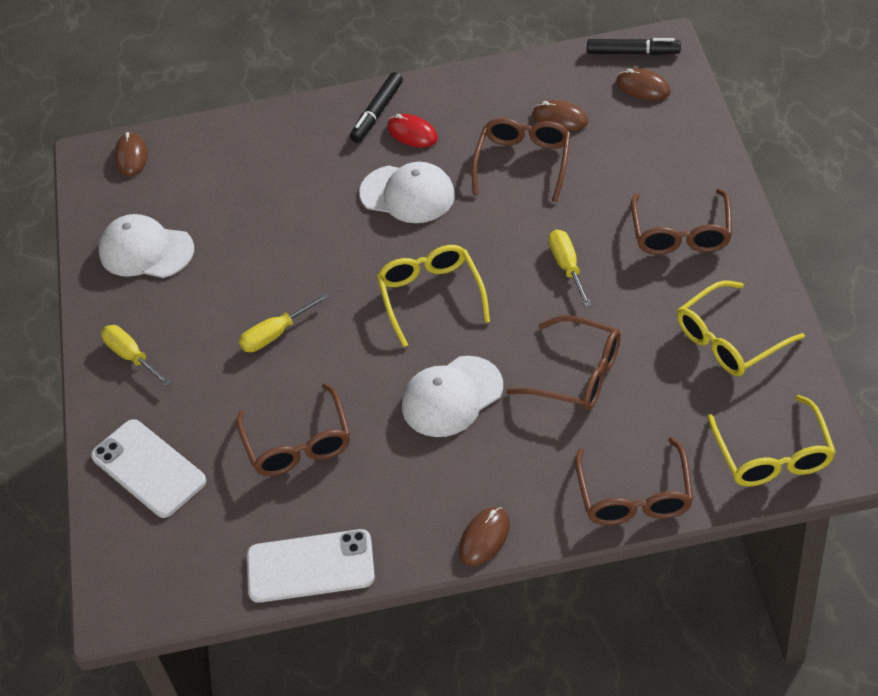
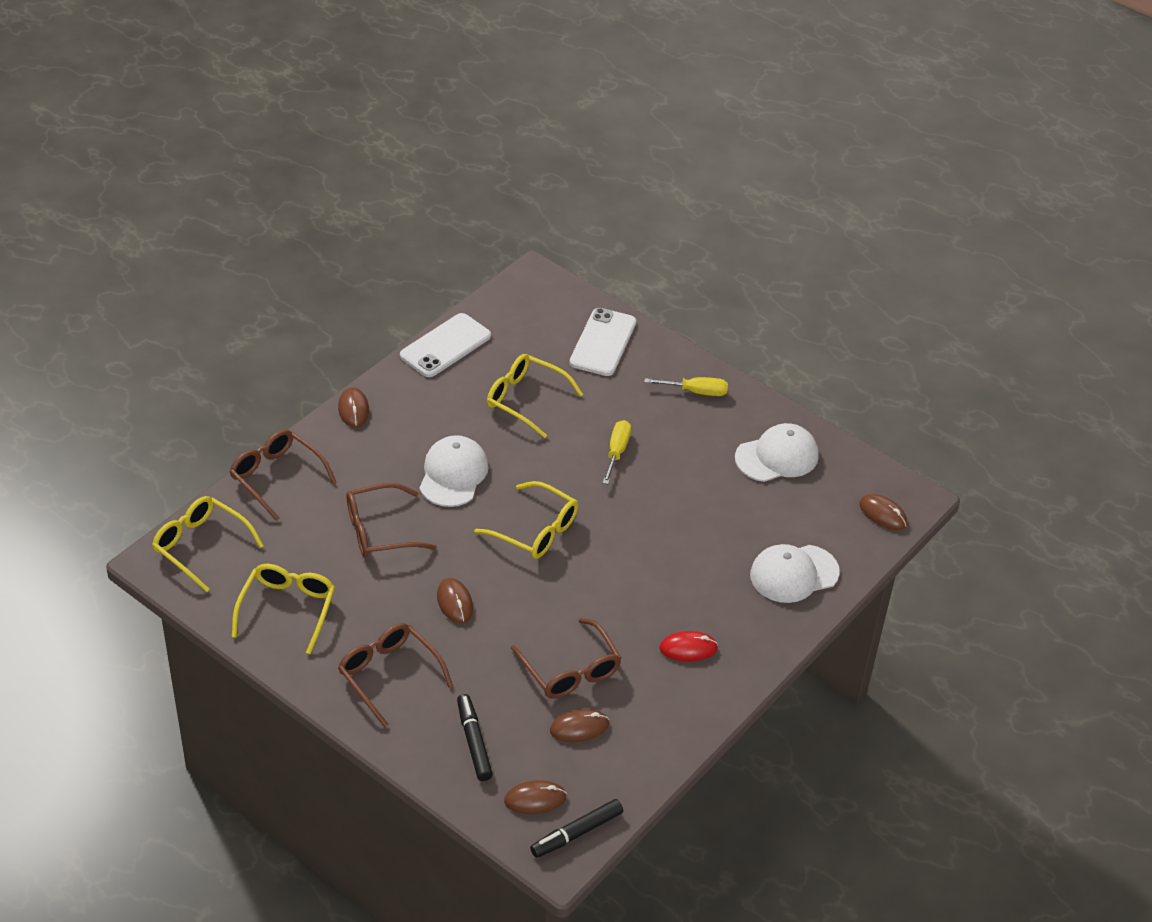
camera: 130 degrees right, 5 degrees down
(148, 469) = (603, 342): white phone -> white phone turned 75 degrees counterclockwise
(298, 443) = (525, 400): brown glasses -> yellow glasses
(377, 113) = (737, 651): black marker -> black marker (474, 742)
(407, 194) = (635, 595): white cap -> white cap (794, 574)
(567, 267) = (455, 602): yellow screwdriver -> brown mouse

